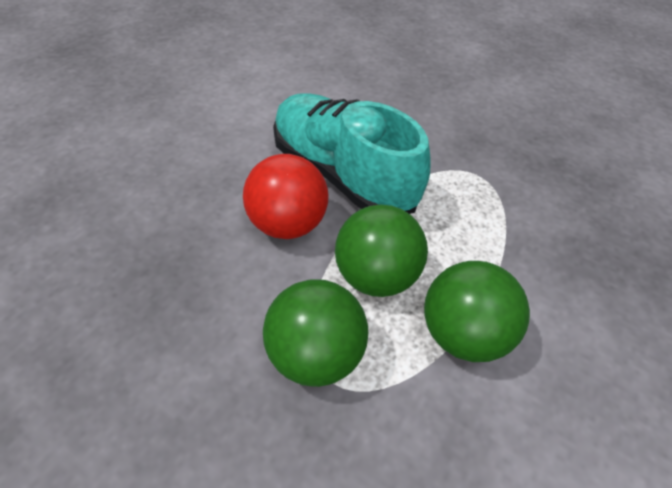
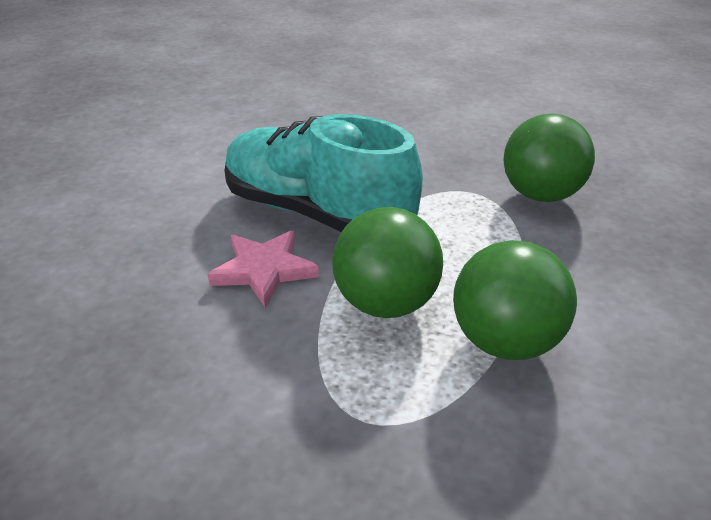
camera: 10 degrees left, 15 degrees down
(288, 223) = (264, 270): red ball -> pink star
(315, 353) = (335, 394): green ball -> green ball (540, 195)

